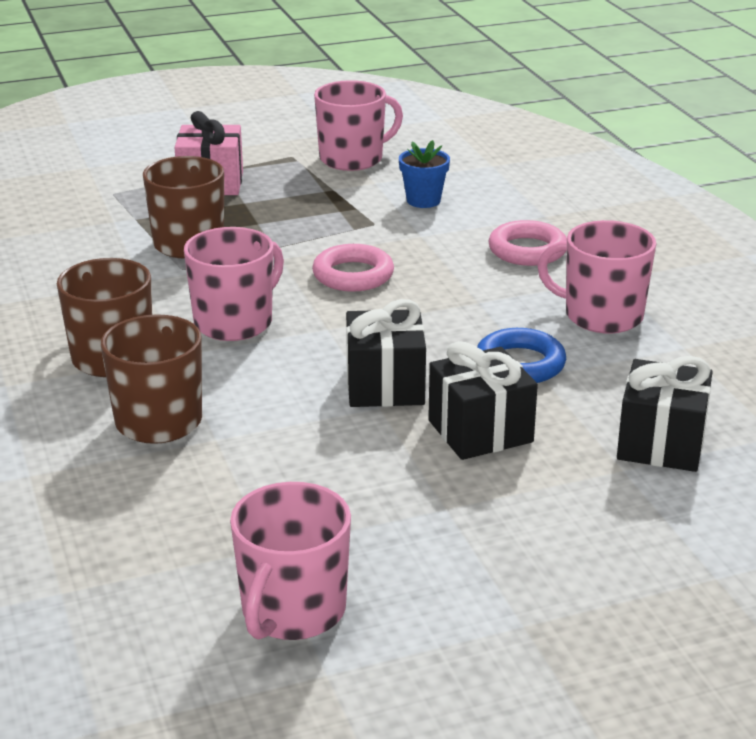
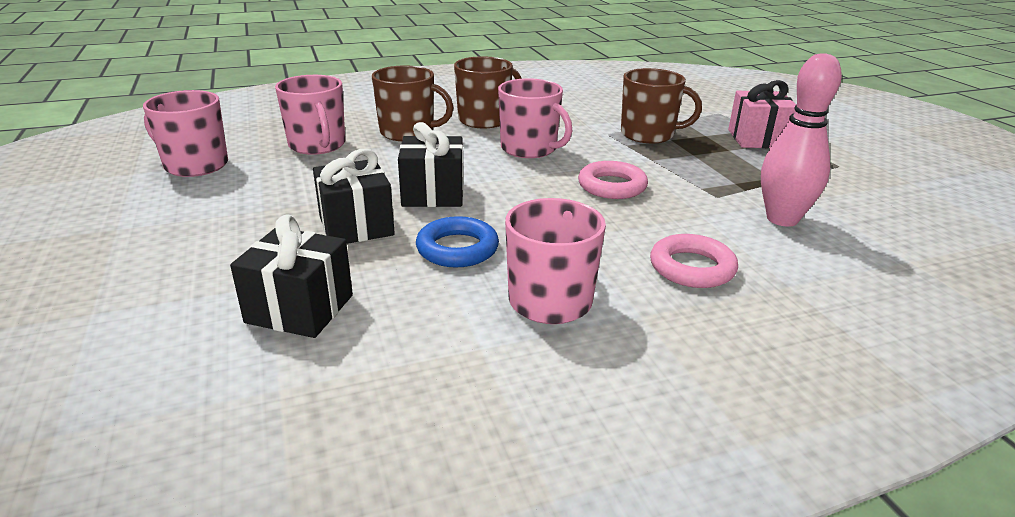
camera: 90 degrees right, 0 degrees up
(353, 158) = (857, 189): pink mug -> pink mug (317, 145)
(423, 200) = (782, 219): blue flower pot -> pink bowling pin

